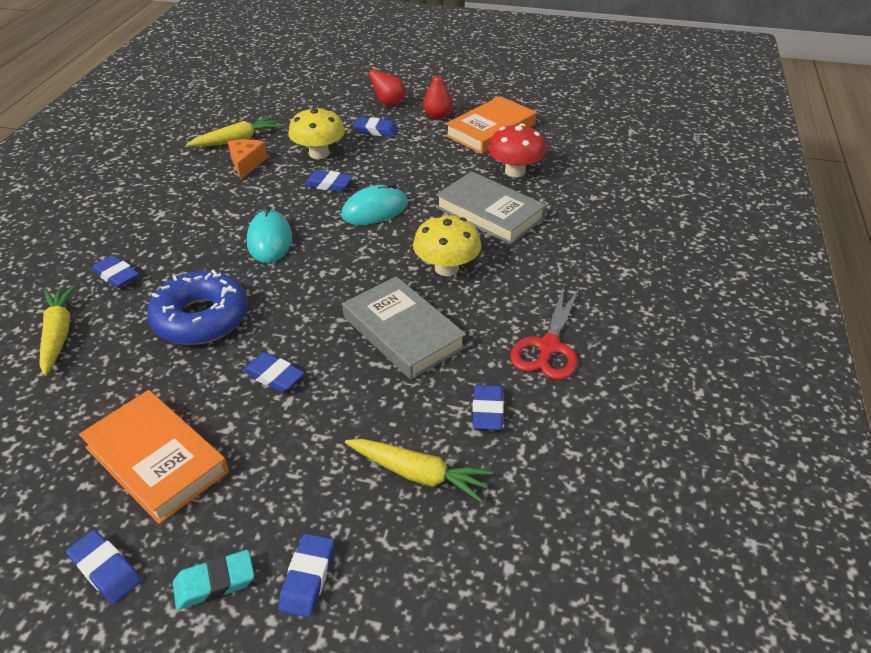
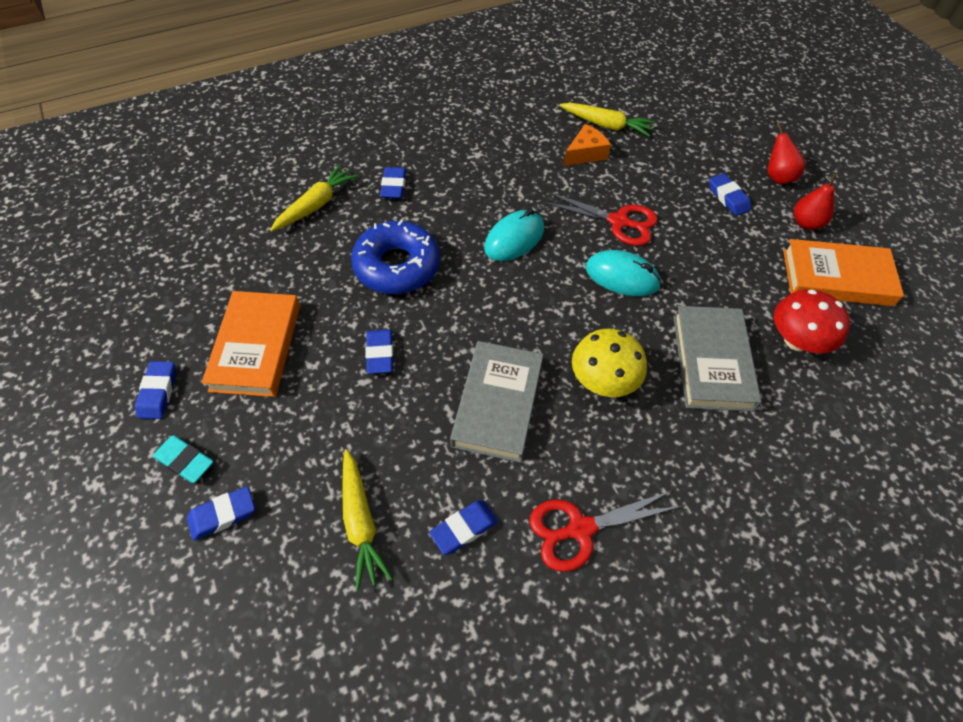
camera: 50 degrees right, 15 degrees up
(319, 153) = (650, 185): yellow mushroom -> none
(328, 184) = (619, 222): blue eraser -> red scissors

